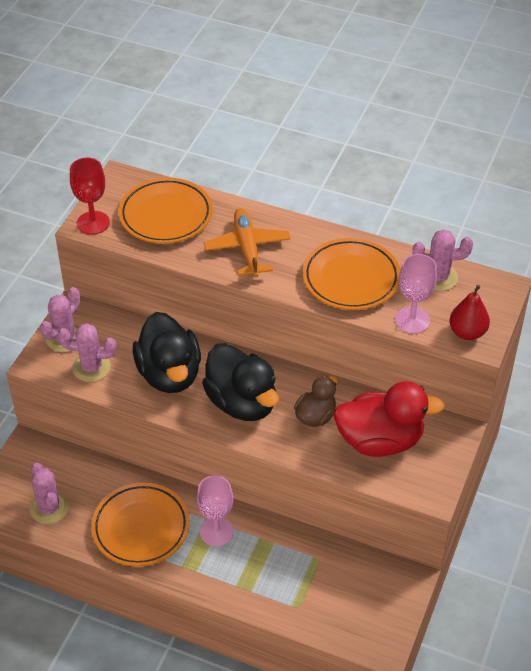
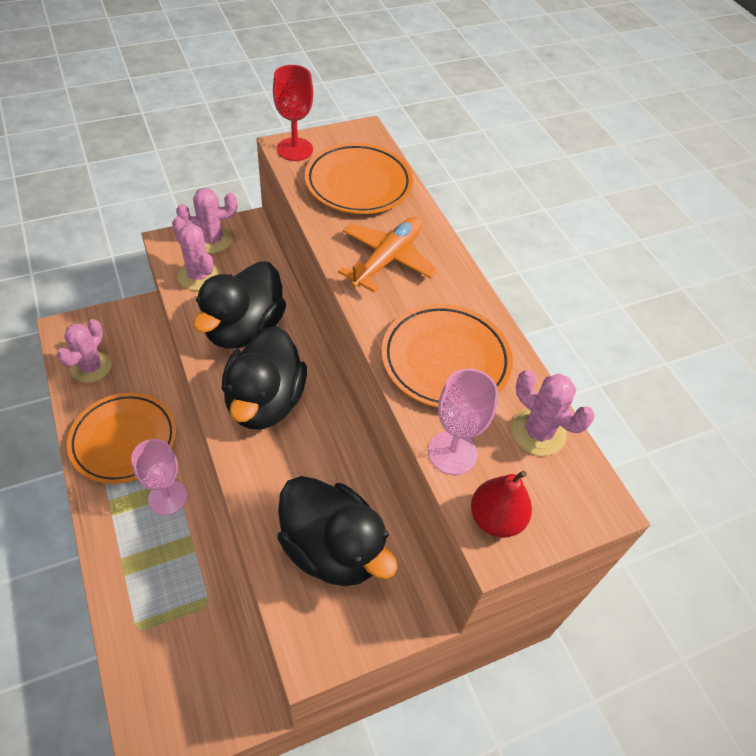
camera: 40 degrees right, 5 degrees up
(315, 416) = (307, 470): brown duck -> none
(380, 440) = (332, 548): red duck -> black duck

